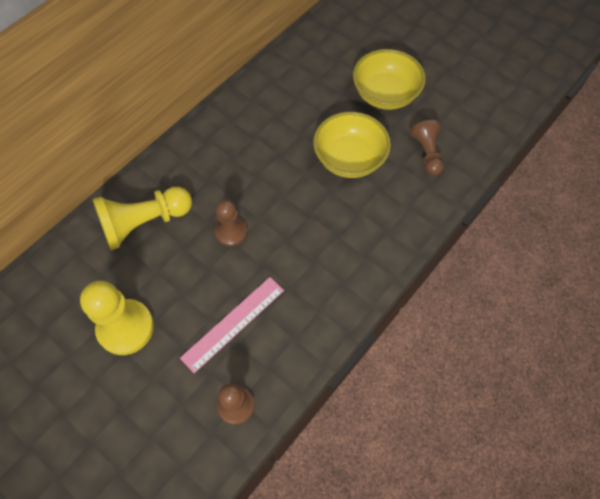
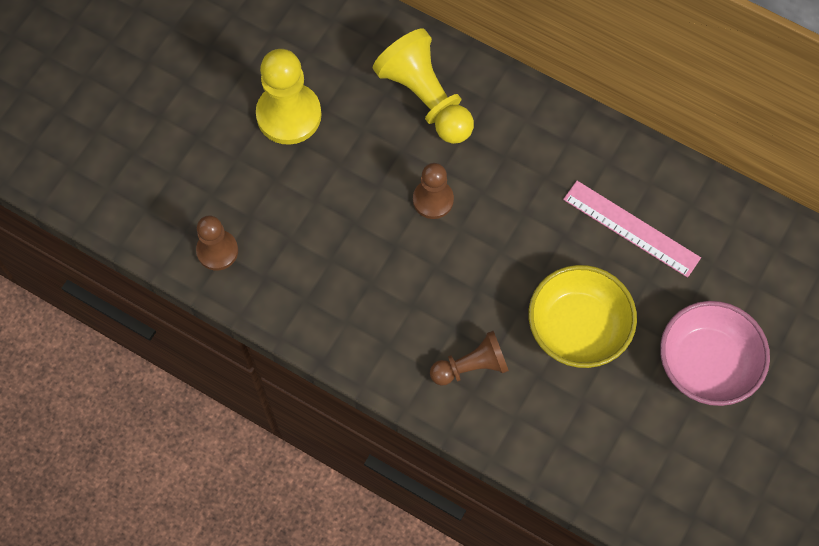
camera: 80 degrees right, 5 degrees up
(233, 323) = (312, 228): pink ruler -> pink ruler (631, 228)
(385, 94) = (706, 364): yellow bowl -> pink bowl
(427, 153) = (612, 434): brown pawn -> brown pawn (471, 366)

